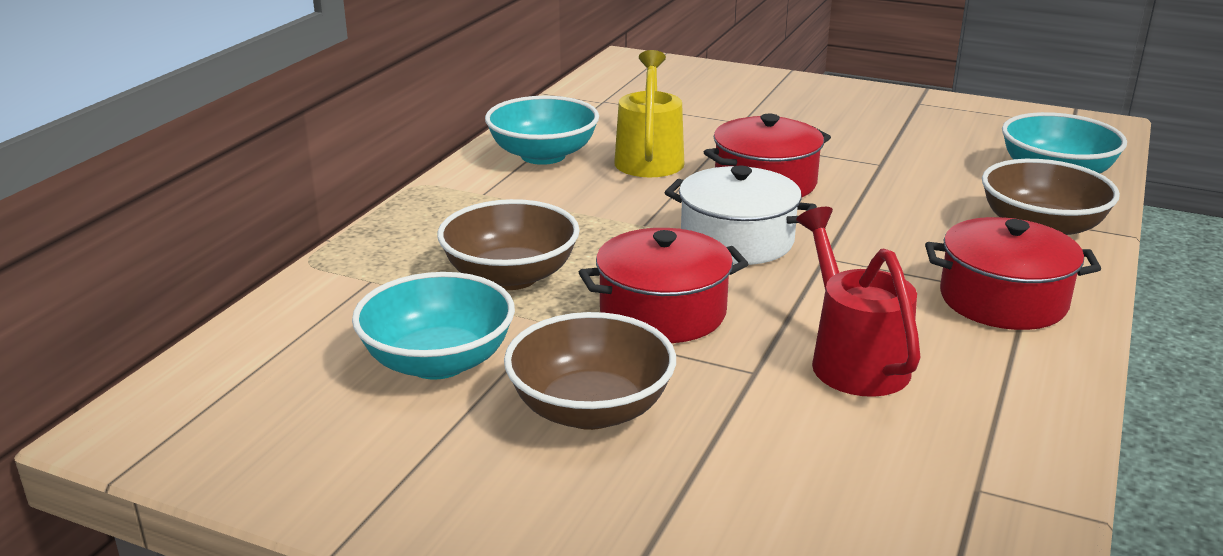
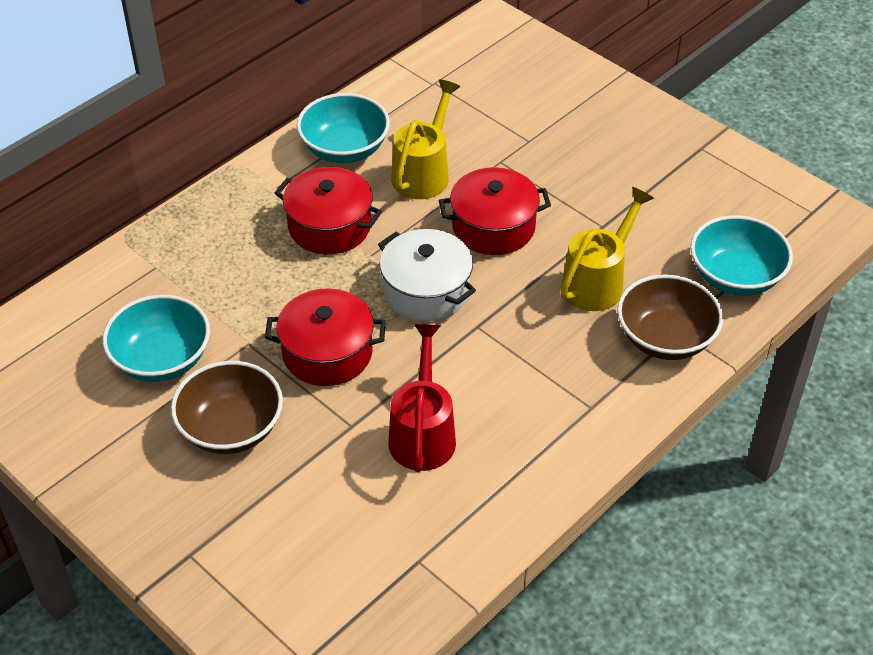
camera: 20 degrees right, 20 degrees up
(510, 276) = (247, 288): brown bowl -> none
(921, 201) = (598, 281): none -> yellow watering can
(1003, 300) = (570, 406): red pot -> red pot (329, 226)

